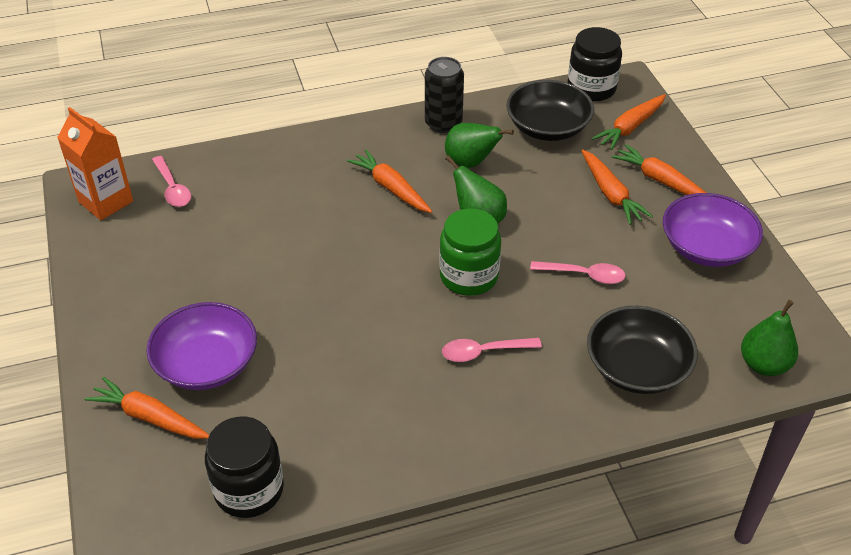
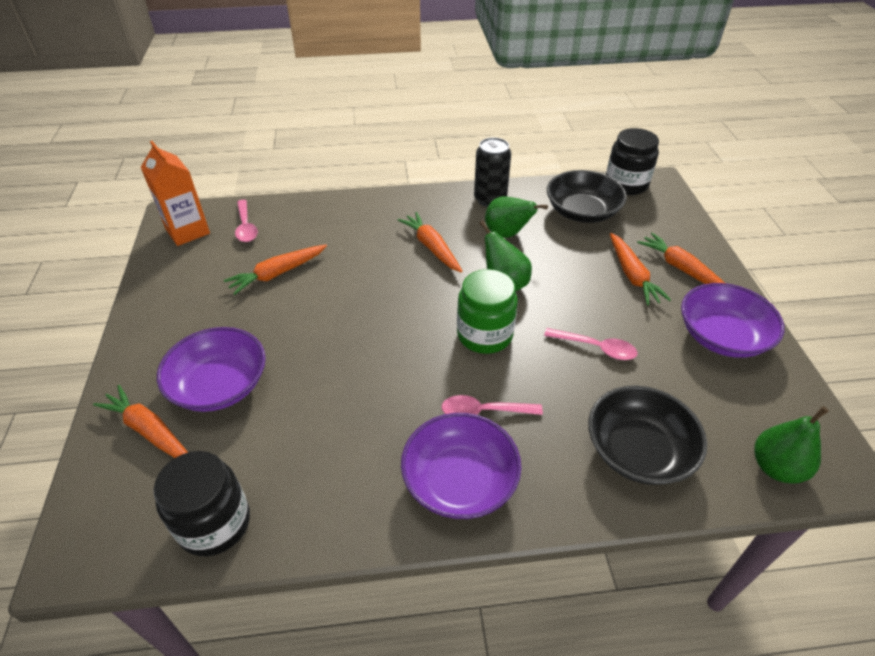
camera: 10 degrees right, 0 degrees up
(474, 418) = (460, 480): none -> purple bowl
(630, 127) = (657, 220): orange carrot -> orange carrot (277, 273)

